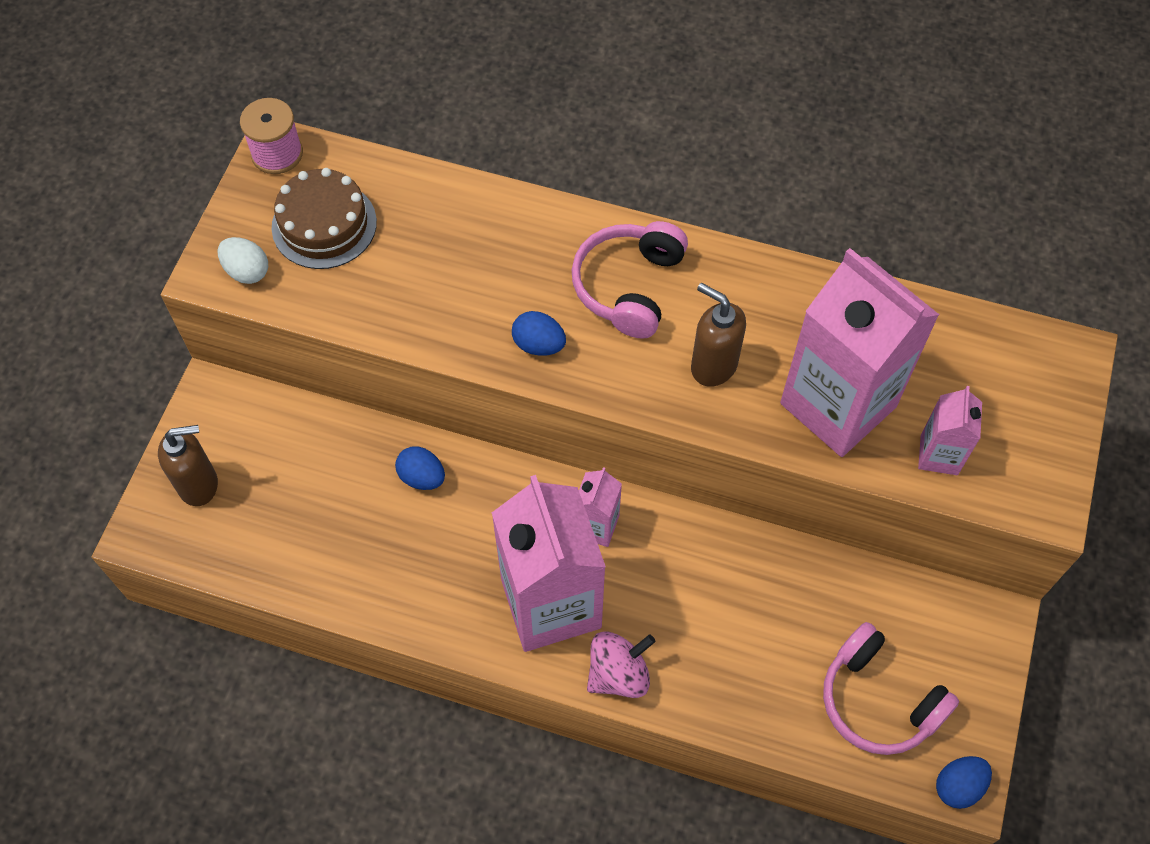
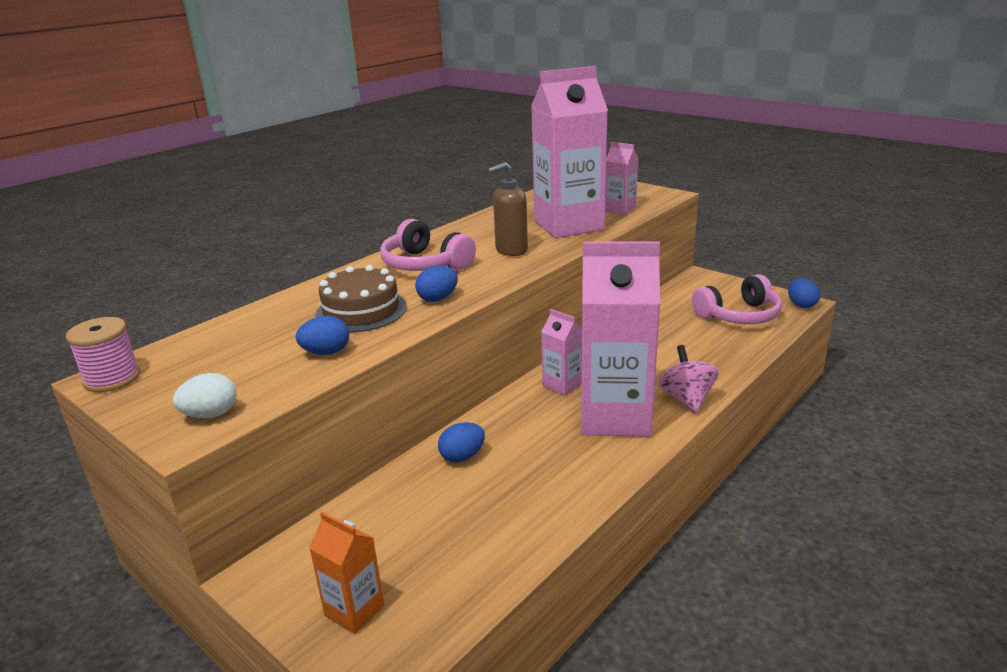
camera: 65 degrees left, 35 degrees down
(199, 485) = (354, 610): brown soap dispenser -> orange carton
(324, 225) = (219, 367): brown cake -> brown cake (361, 311)
(380, 300) = (326, 352): none -> blue egg

